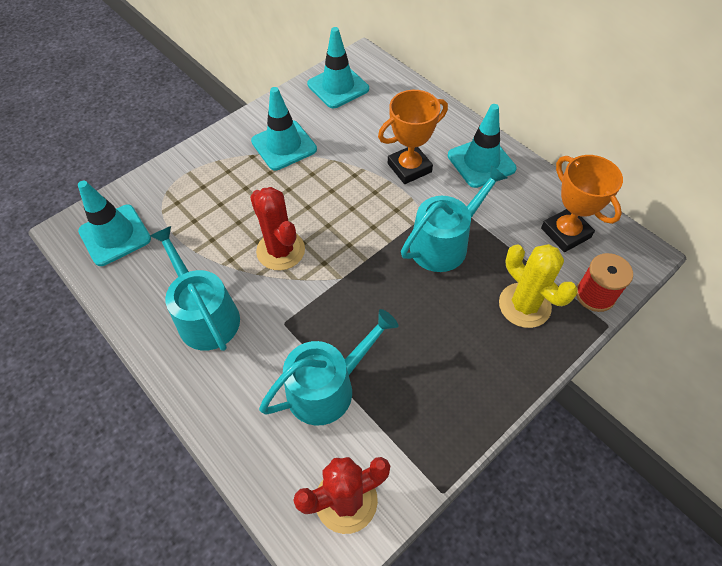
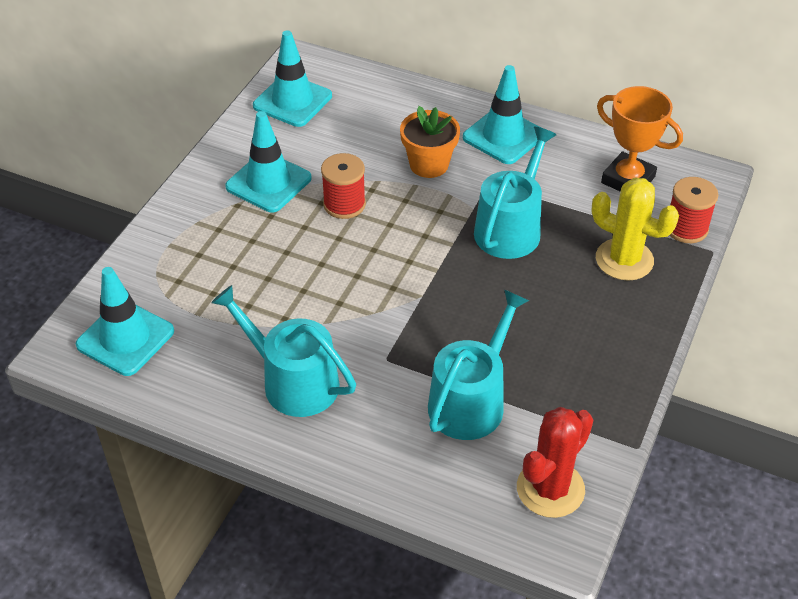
camera: 25 degrees left, 10 degrees down
(280, 250) = (336, 291): red cactus -> none
(327, 180) = (344, 204): none -> red spool
(409, 168) = (429, 164): orange trophy -> orange flower pot

